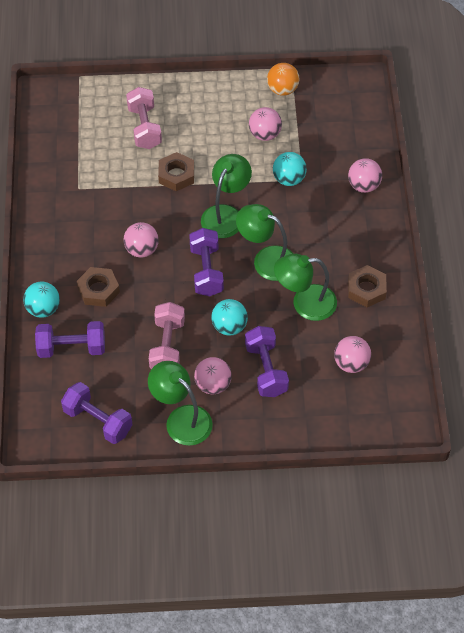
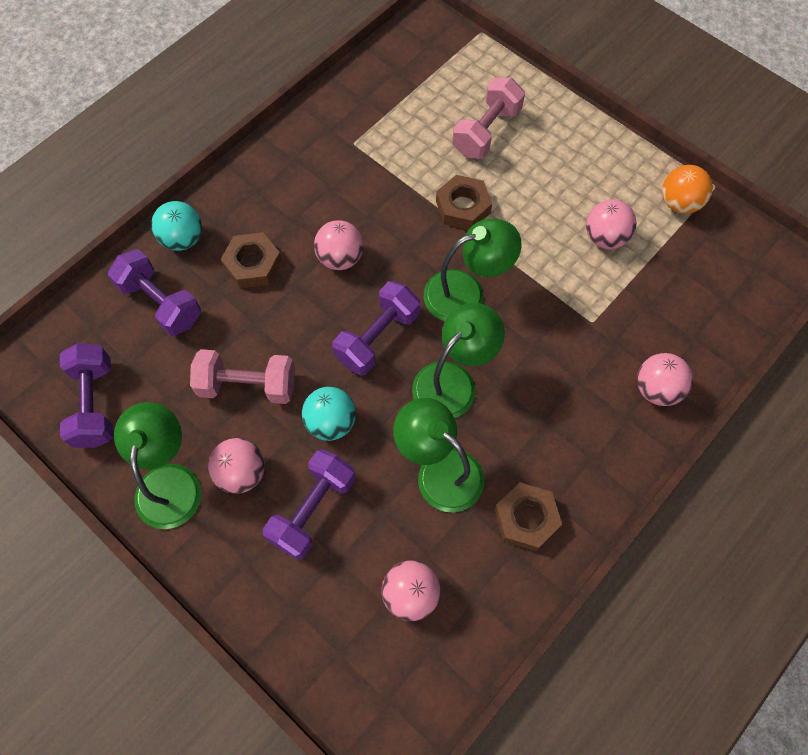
camera: 45 degrees right, 10 degrees up
(167, 346) = (247, 386): pink dumbbell -> pink dumbbell turned 45 degrees clockwise
(266, 259) = (453, 381): green lamp -> green lamp turned 60 degrees clockwise
(289, 179) = (577, 309): turquoise ball -> none

